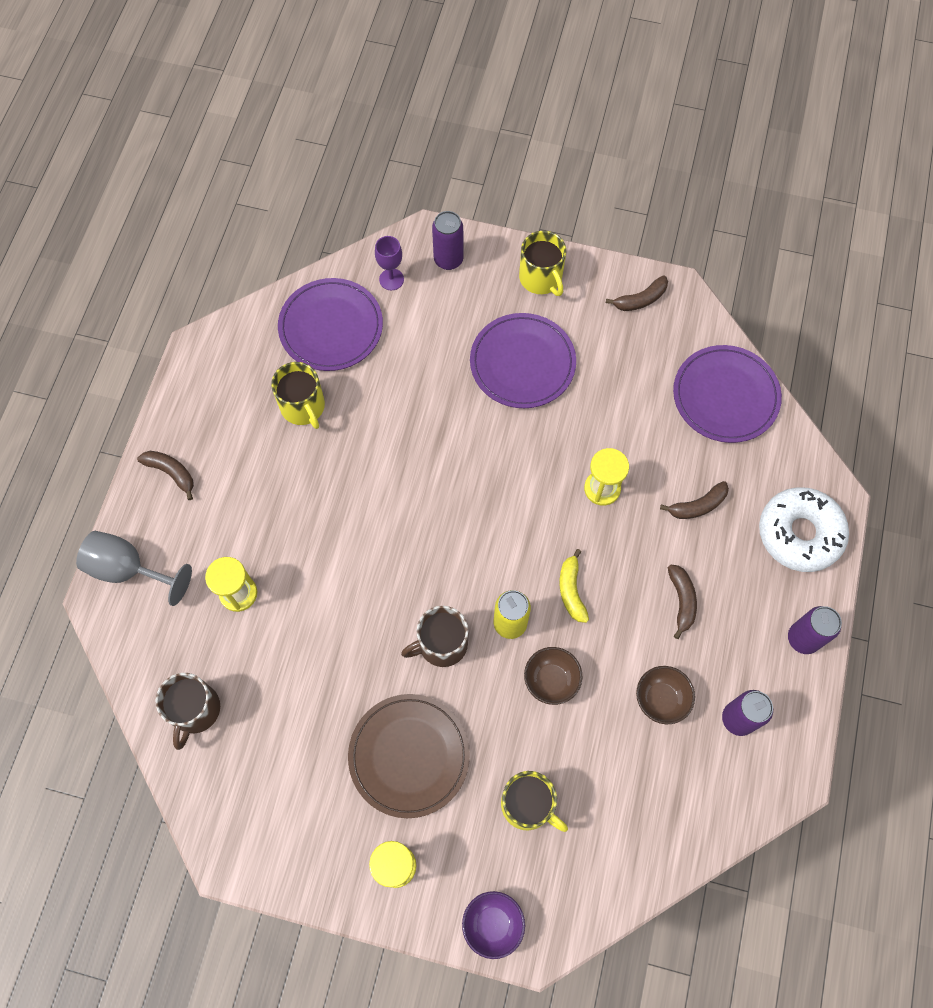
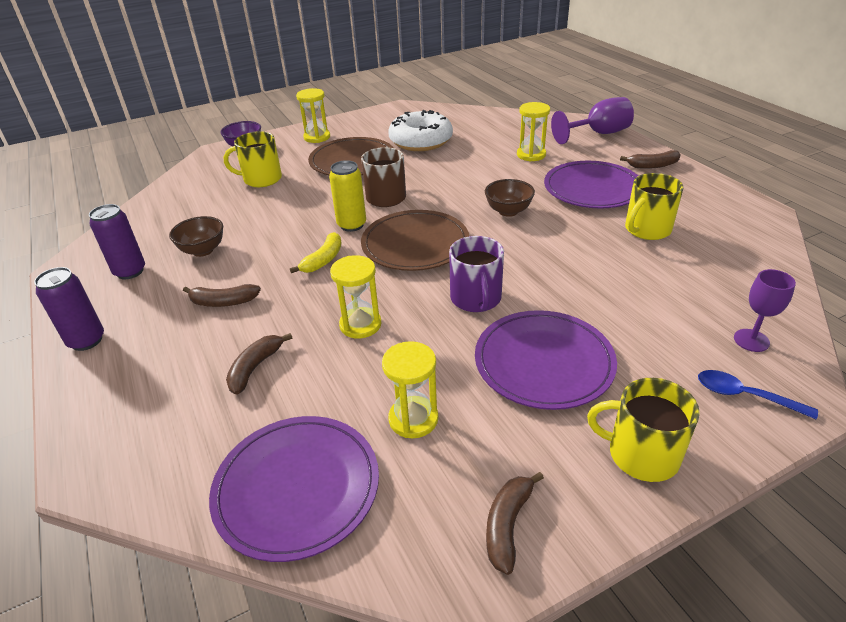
camera: 140 degrees right, 30 degrees down
(128, 569) = (598, 134): grey goblet -> purple goblet
(195, 710) = (484, 123): brown mug -> none
(303, 407) = (647, 229): yellow mug -> yellow mug turned 60 degrees counterclockwise
(331, 327) = (721, 277): purple plate -> purple plate (592, 189)
(448, 260) = (744, 396): purple can -> blue spoon
(485, 546) = (415, 244): none -> brown plate
(504, 446) = (476, 299): none -> purple mug
(551, 680) = (295, 220): brown bowl -> brown bowl (508, 211)
(571, 590) = (323, 260): yellow banana -> yellow banana turned 75 degrees clockwise
(633, 388) = (413, 419): none -> yellow hourglass
(681, 600) = (223, 302): brown banana -> brown banana turned 45 degrees counterclockwise
(799, 533) = (123, 412): white donut -> white donut (421, 141)

